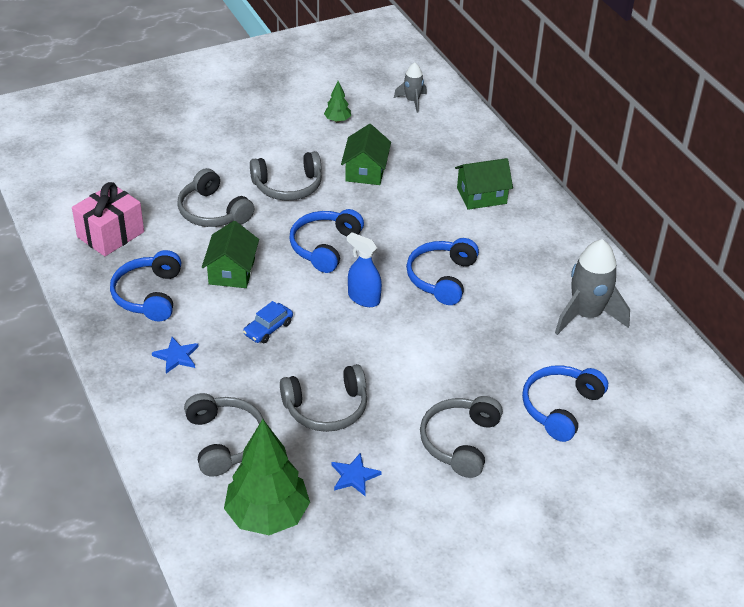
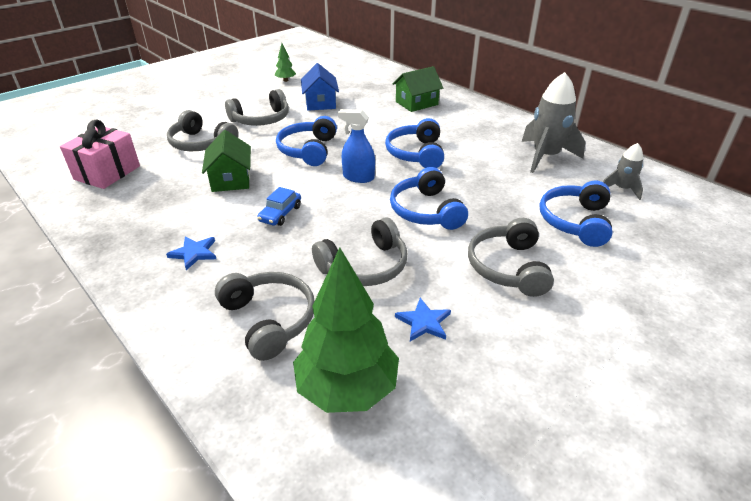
camera: 15 degrees left, 5 degrees down
(149, 295) = (154, 209): blue headphones -> blue headphones (426, 211)
(365, 171) = (320, 103): green house -> blue house
(412, 101) = (336, 64): grey rocket -> grey rocket (621, 189)

